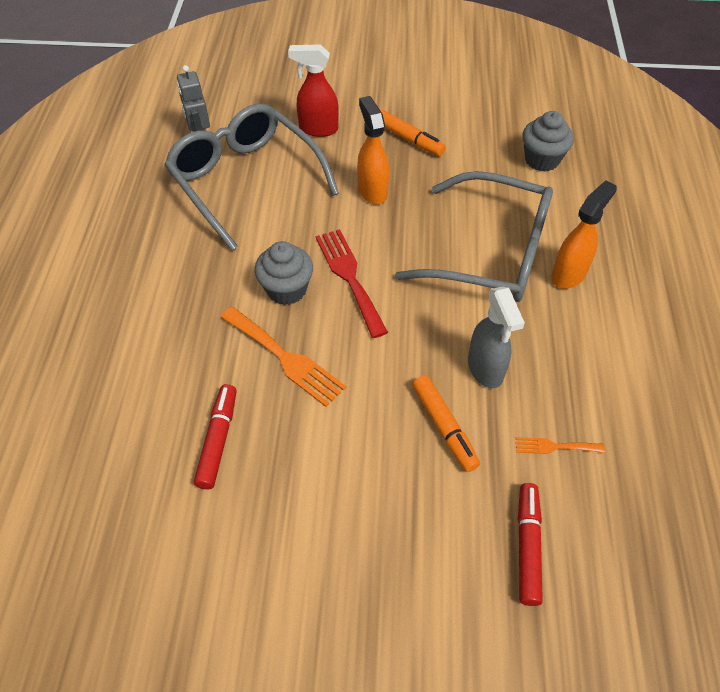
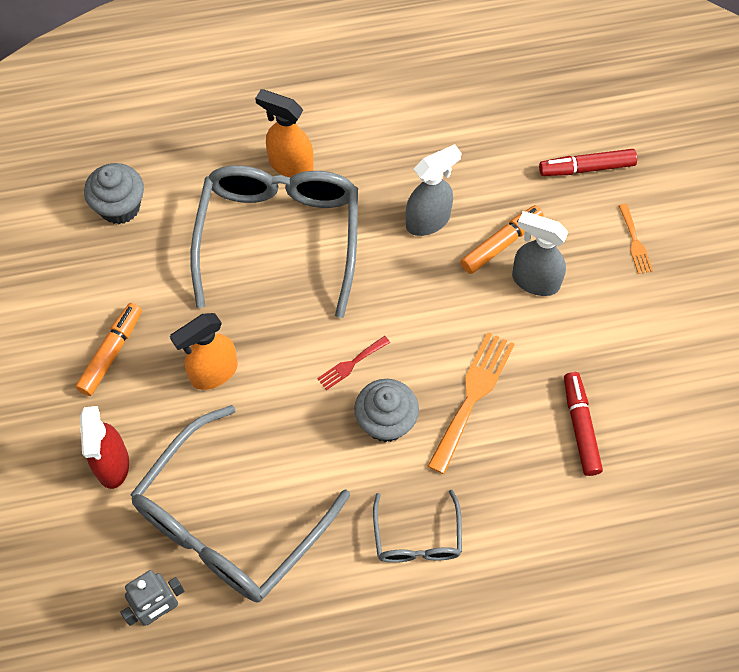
camera: 105 degrees left, 10 degrees up
(176, 288) = (417, 538): none -> grey glasses
(218, 440) = (580, 427): red marker -> red marker turned 90 degrees clockwise
(349, 277) = (351, 364): red fork -> red fork, size x0.52
(392, 446) = (534, 281): none -> grey spray bottle
(554, 446) = (491, 158): orange fork -> orange fork (635, 242)

